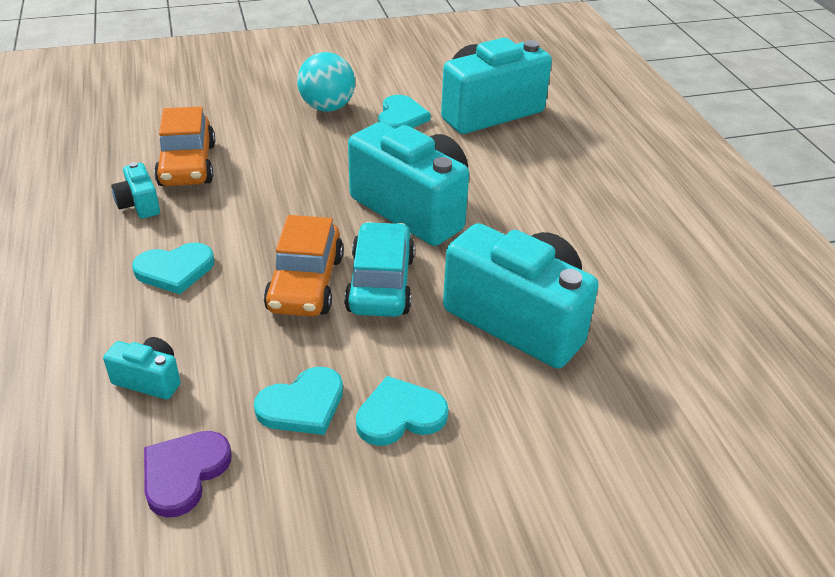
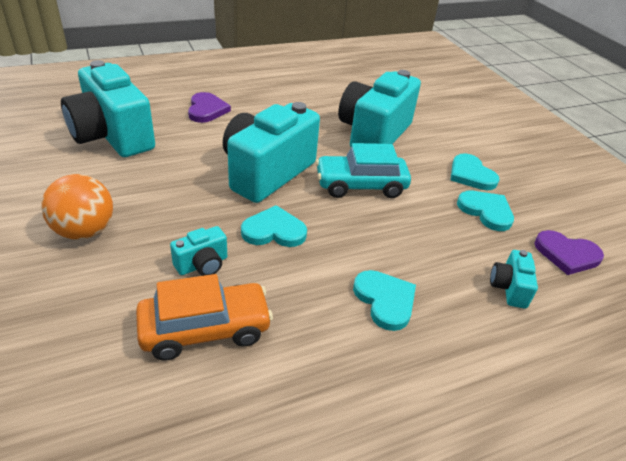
camera: 100 degrees left, 0 degrees up
(139, 204) = (290, 355): turquoise camera -> turquoise camera (202, 265)
(306, 283) = (374, 220): orange car -> none
(327, 107) = (84, 231): turquoise ball -> orange ball
(401, 117) = (116, 182): turquoise heart -> turquoise heart (274, 231)
(560, 169) = (206, 110): none -> purple heart

